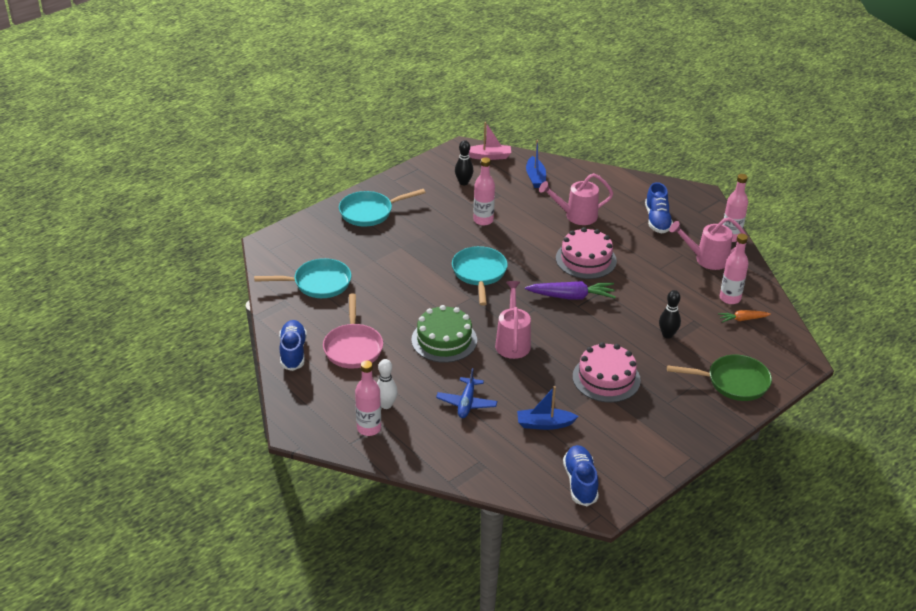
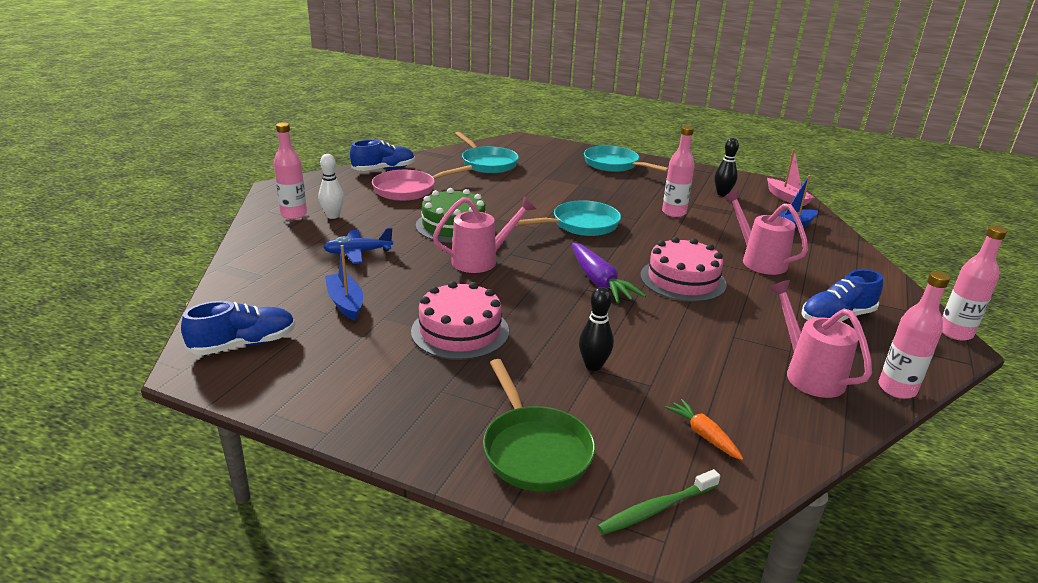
camera: 65 degrees right, 10 degrees down
(730, 298) = (741, 412): pink bottle -> pink bottle (955, 333)
(788, 356) = (656, 509): none -> green toothbrush

